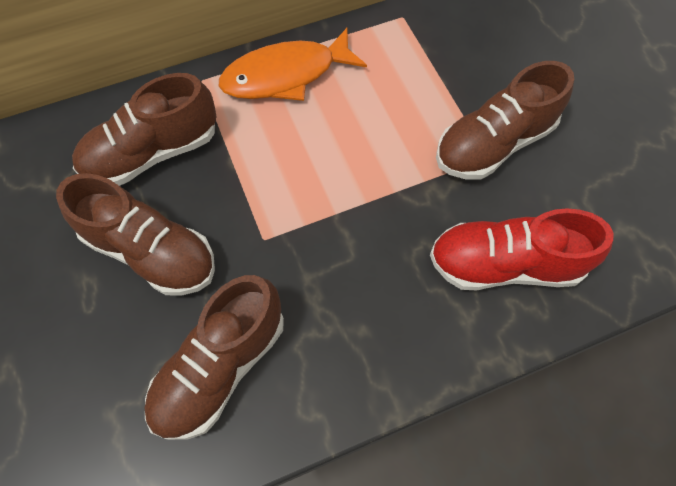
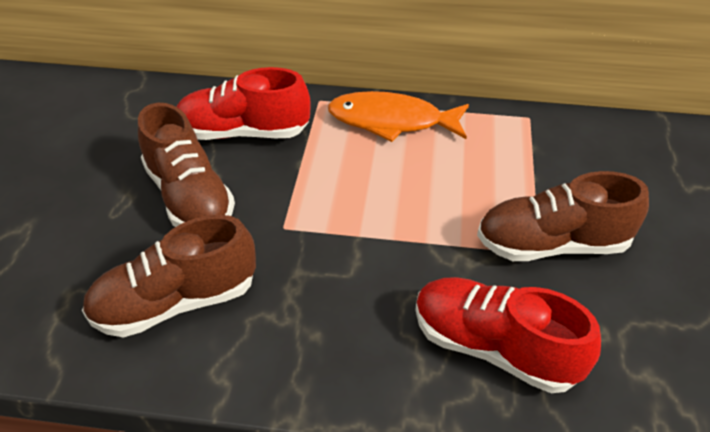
camera: 30 degrees right, 20 degrees down
(152, 153) = (243, 133): brown shoe -> red shoe

